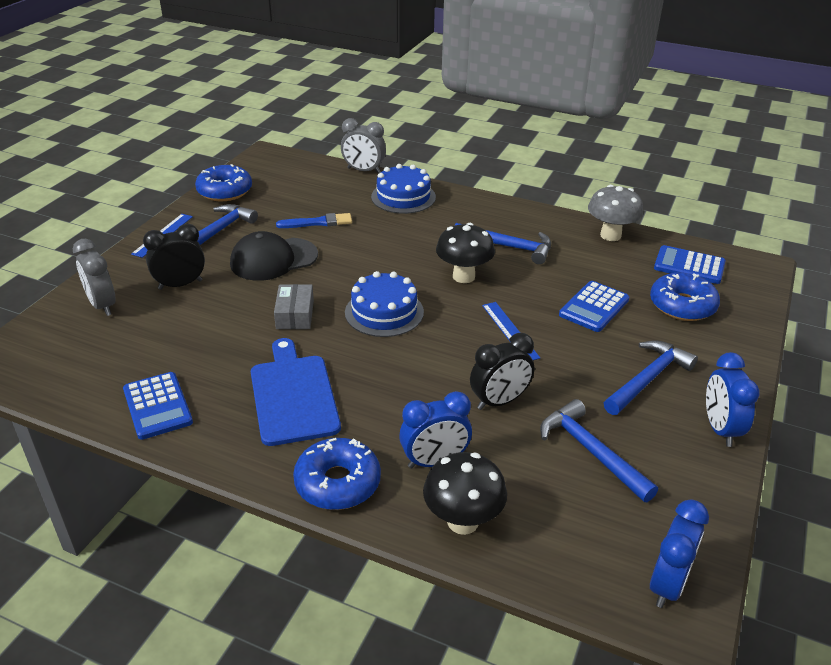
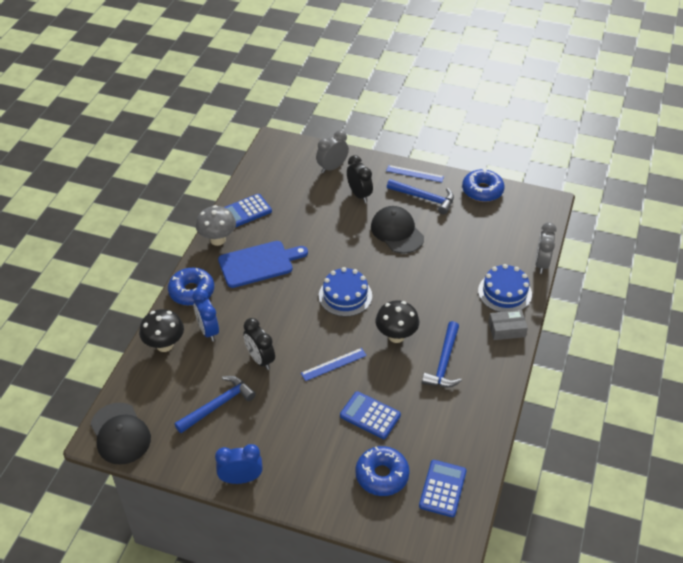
camera: 85 degrees right, 10 degrees up
(295, 314) = (336, 252): grey box -> grey box (506, 329)
(318, 222) = (451, 247): blue brush -> none
(610, 235) = (479, 434): grey mushroom -> grey mushroom (218, 240)
(648, 379) = (289, 442): blue hammer -> none
(667, 584) = (120, 434): blue clock -> black cap

